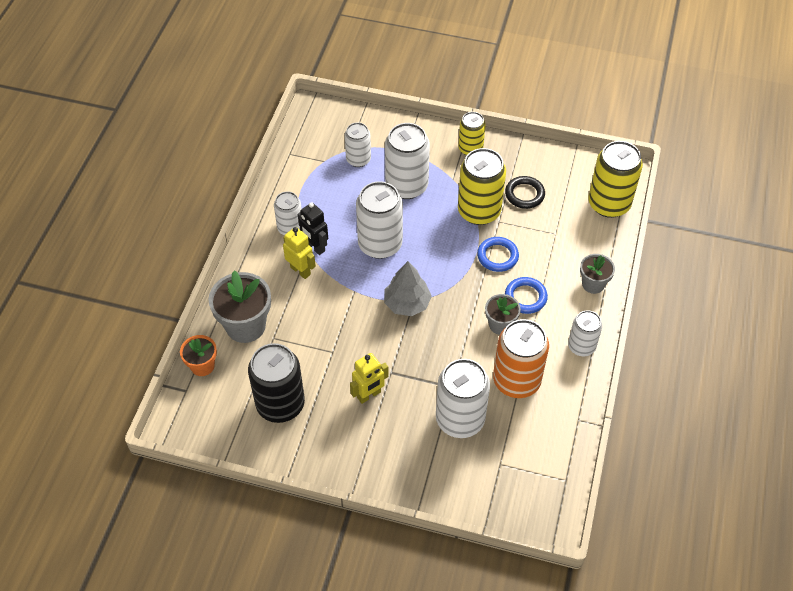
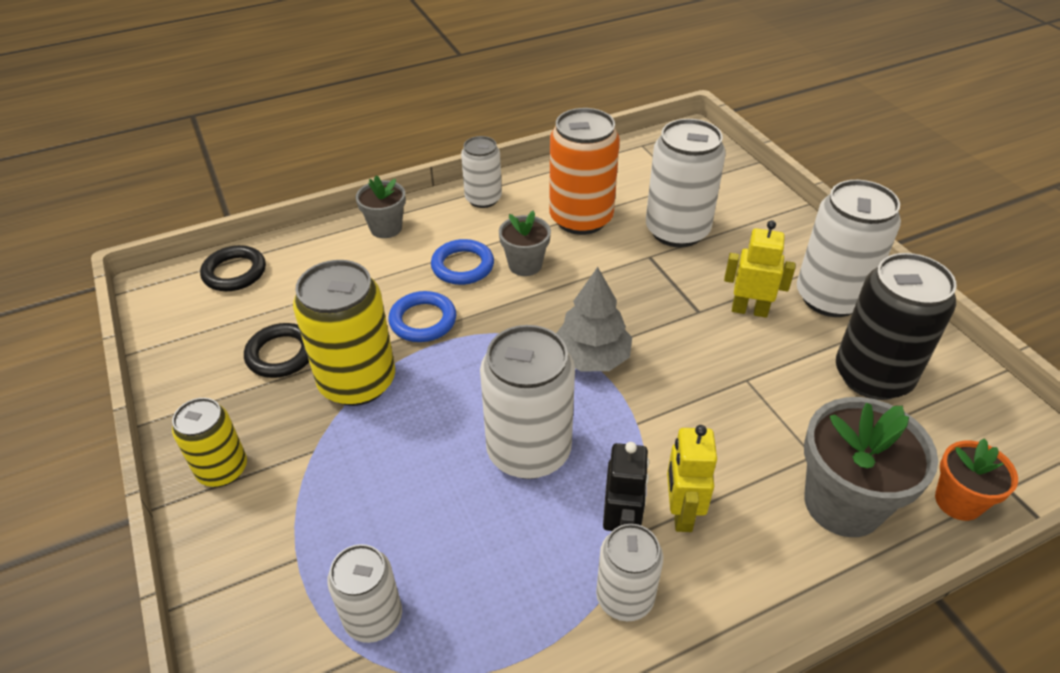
camera: 130 degrees left, 10 degrees down
(406, 186) = (379, 499): white can -> white can (830, 297)
(609, 204) = (234, 272): yellow can -> black ring

